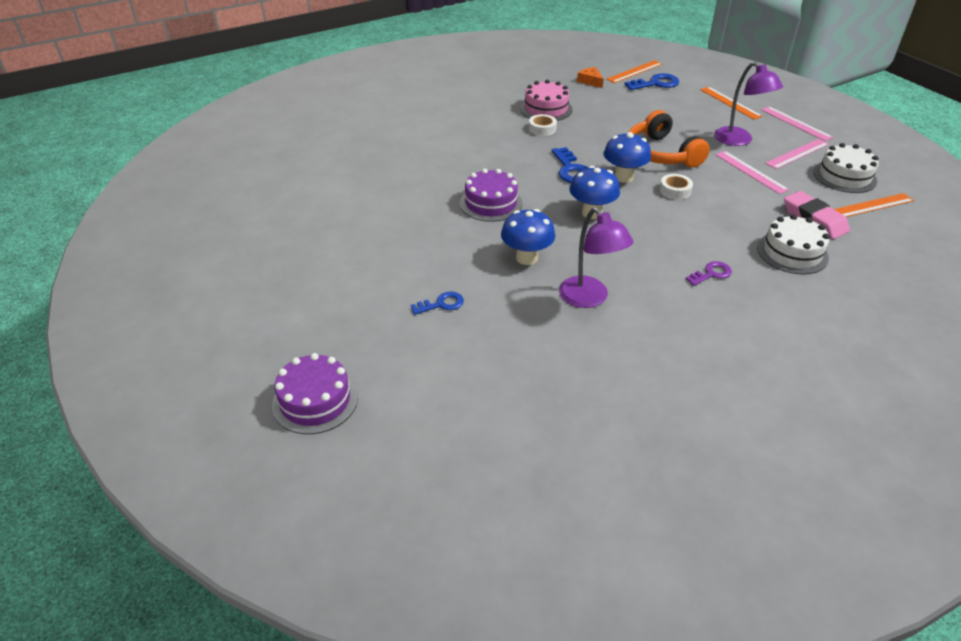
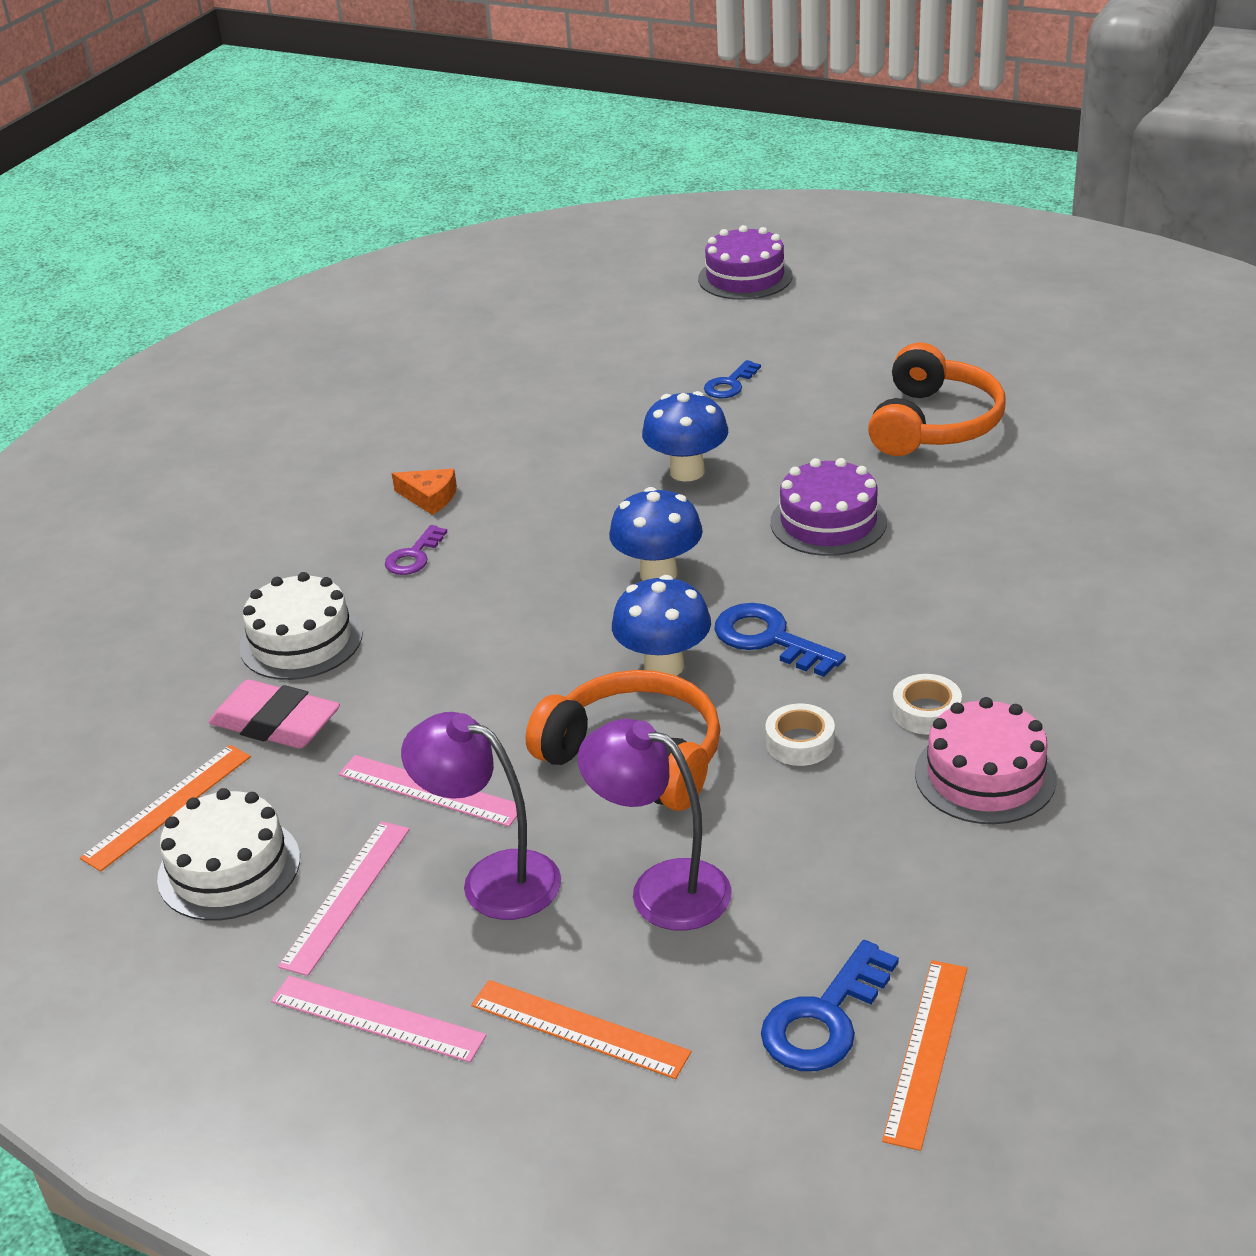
camera: 150 degrees right, 5 degrees down
(378, 227) = (933, 424): none -> orange headphones
(589, 298) = (558, 460): purple lamp -> purple lamp (661, 888)
(590, 81) = (995, 937): orange cheese -> orange cheese (429, 497)
(675, 191) = (552, 677): white tape -> white tape (800, 742)

